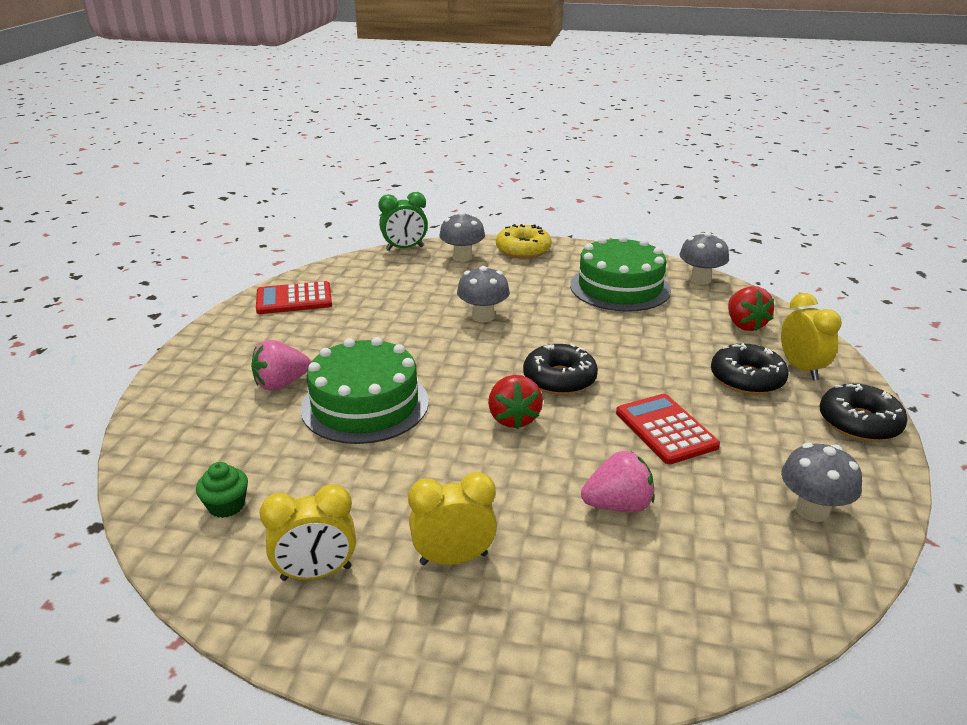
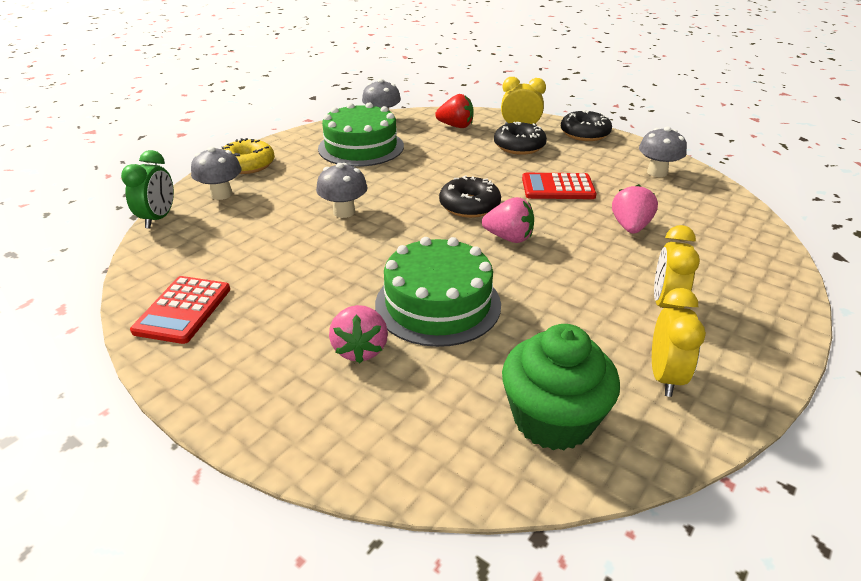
camera: 65 degrees left, 5 degrees up
(226, 505) = (552, 419): green cupcake -> green cupcake, size x2.14
(513, 418) = (509, 238): red strawberry -> pink strawberry

